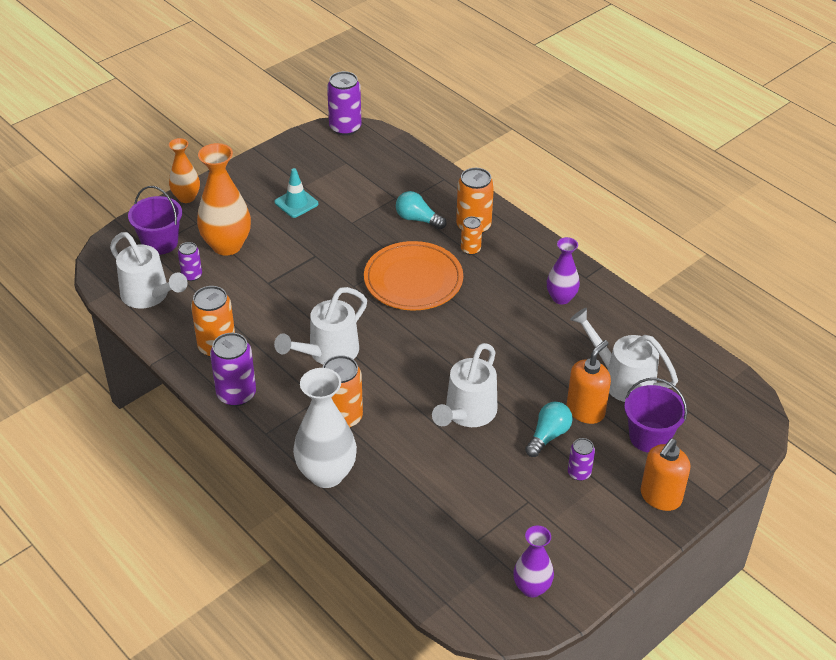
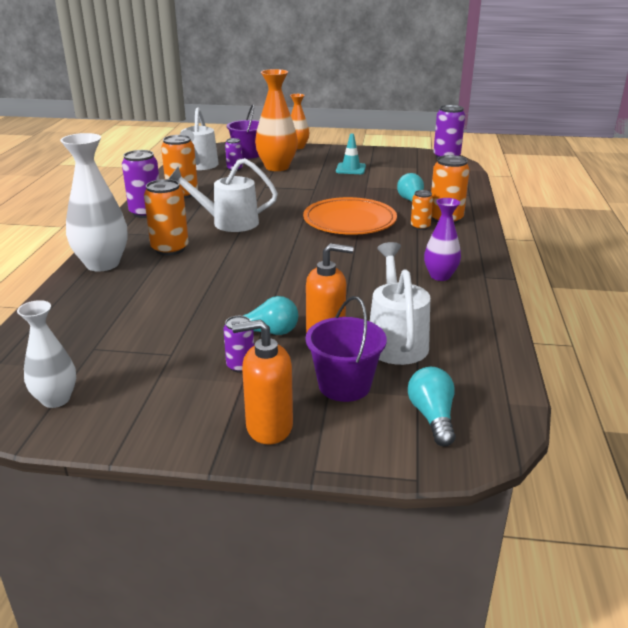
camera: 50 degrees right, 15 degrees down
(467, 414) = (241, 289): white watering can -> none
(531, 588) = (56, 399): purple vase -> white vase
(715, 420) = (432, 417): none -> turquoise light bulb

